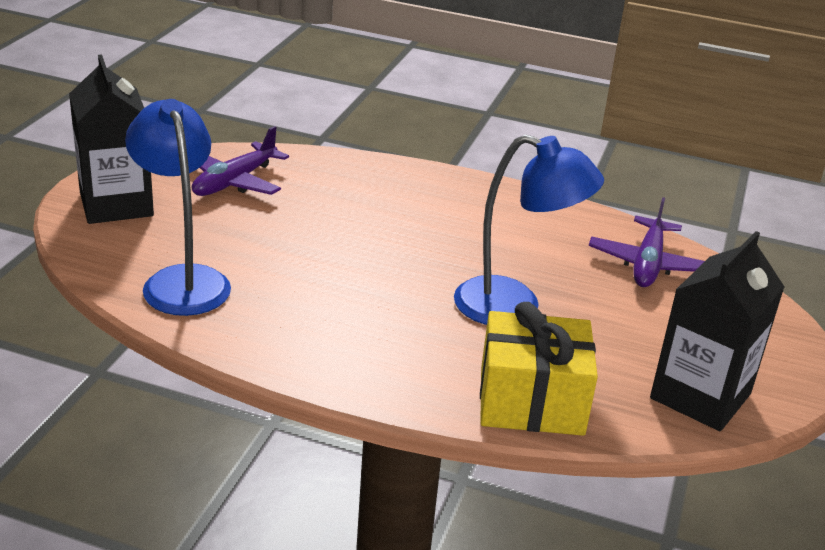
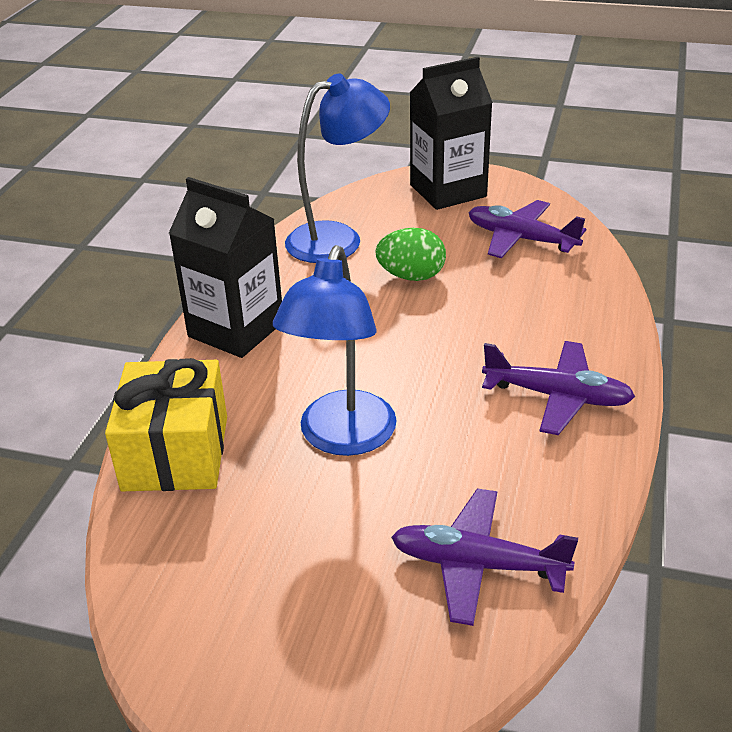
camera: 90 degrees right, 5 degrees up
(276, 245) = (411, 276): none -> green egg
(471, 205) = (558, 397): none -> purple plane
(700, 396) = (186, 597): black carton -> black carton (236, 329)

